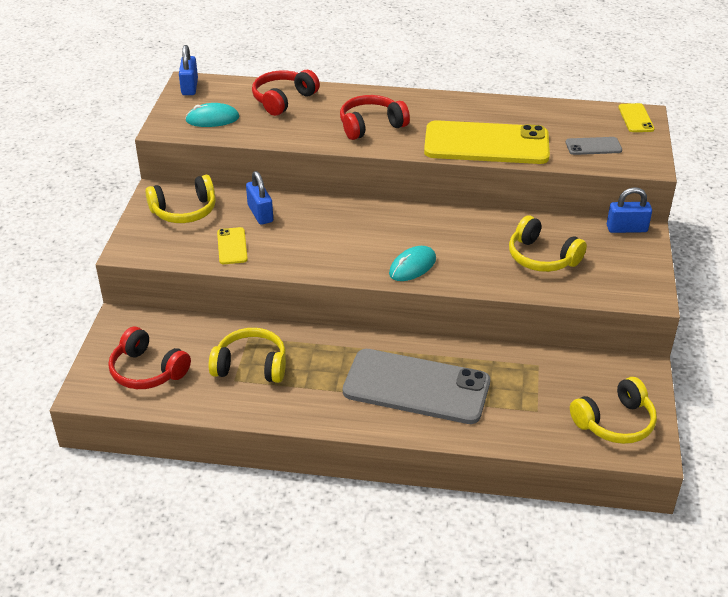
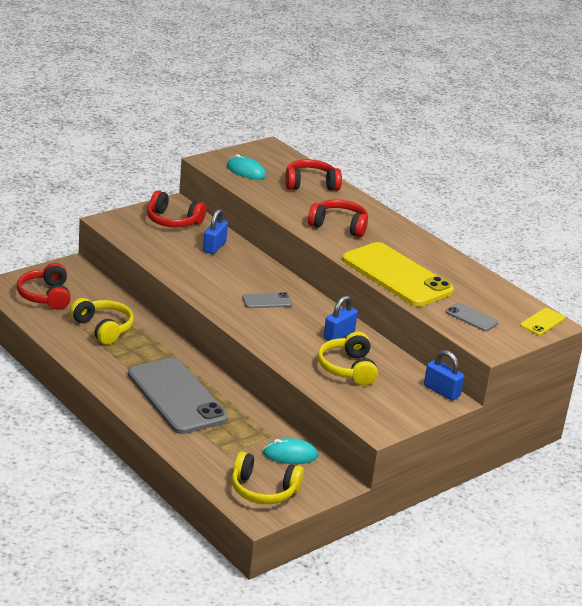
camera: 40 degrees right, 10 degrees down
(184, 211) = (173, 221): yellow headphones -> red headphones
(189, 87) = (265, 148): blue padlock -> blue padlock (339, 335)
(232, 246) = (167, 252): yellow phone -> none
(386, 238) = (267, 301): none -> grey phone
(412, 266) = (254, 323): turquoise mouse -> turquoise mouse (290, 455)

